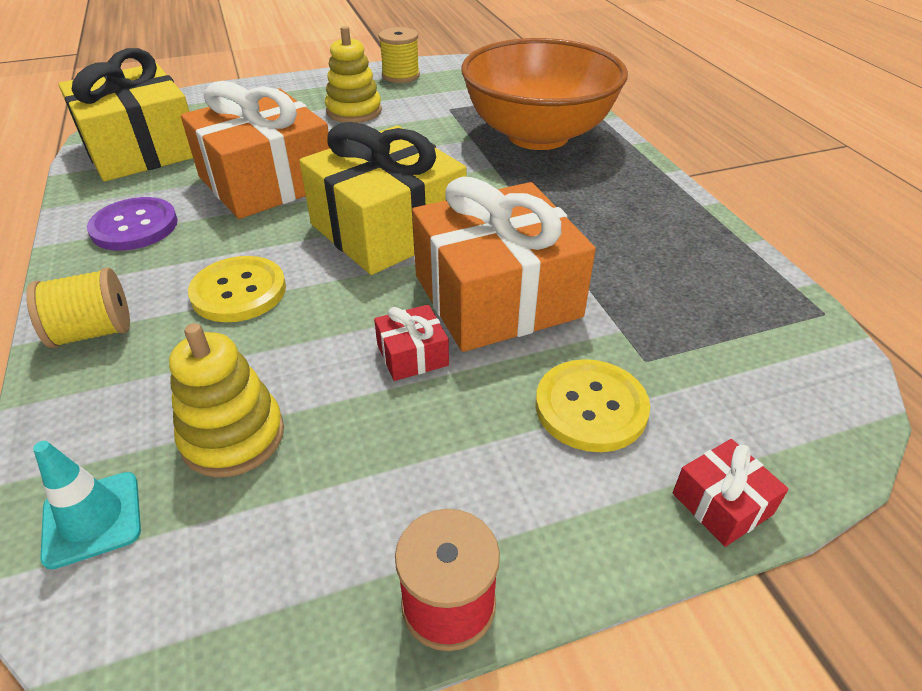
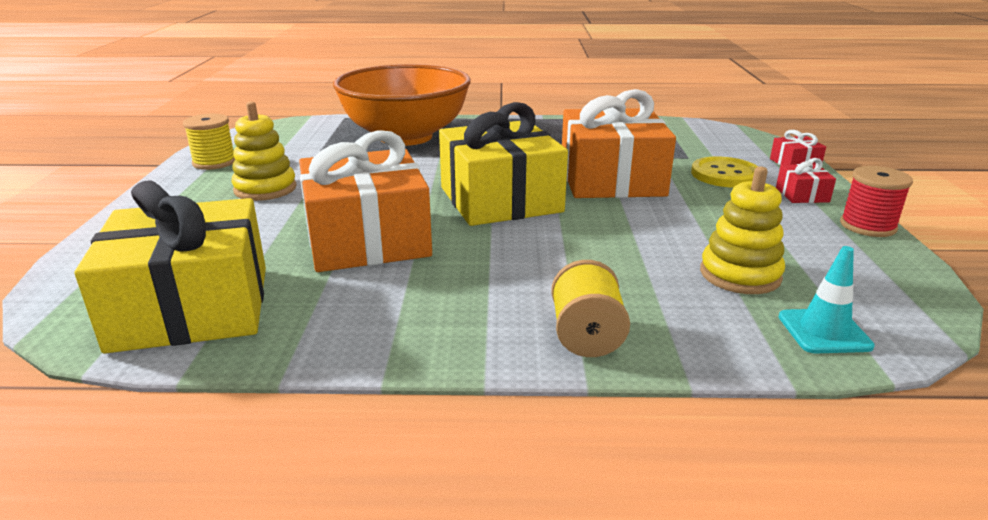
camera: 70 degrees left, 15 degrees down
(134, 226) = (394, 313): purple button -> none
(239, 291) = (556, 263): yellow button -> none
(412, 355) = (665, 210): red gift -> red gift (802, 195)

